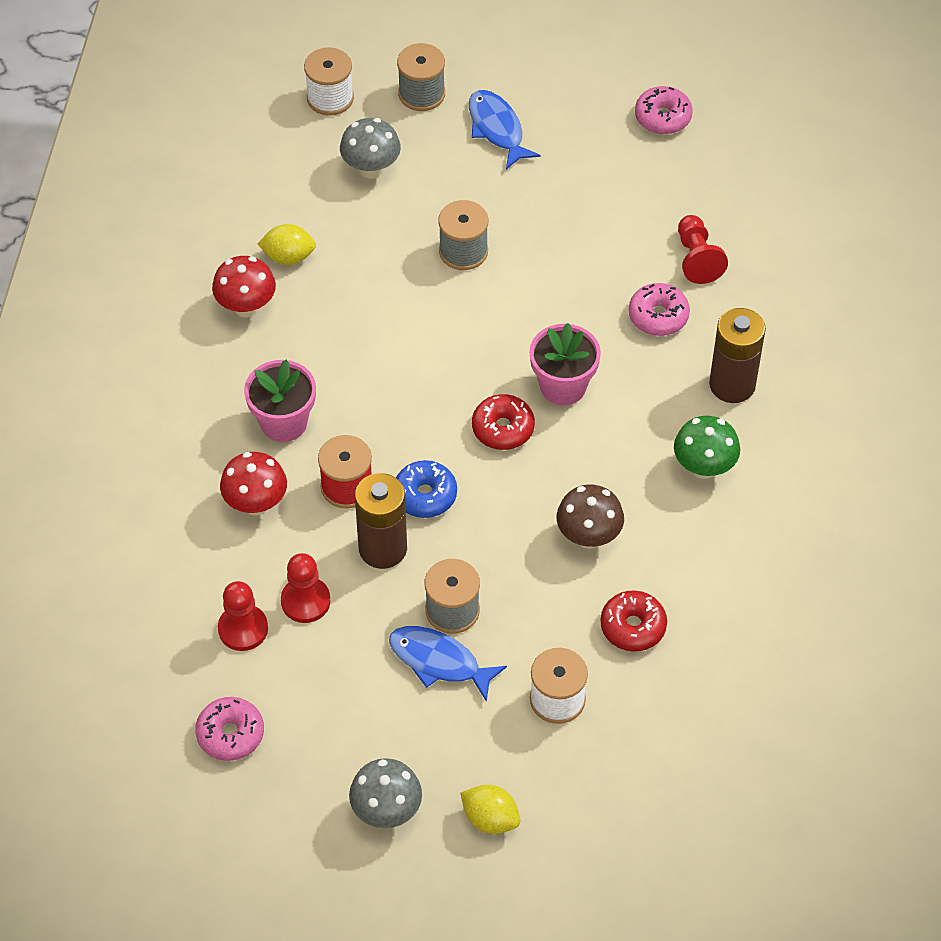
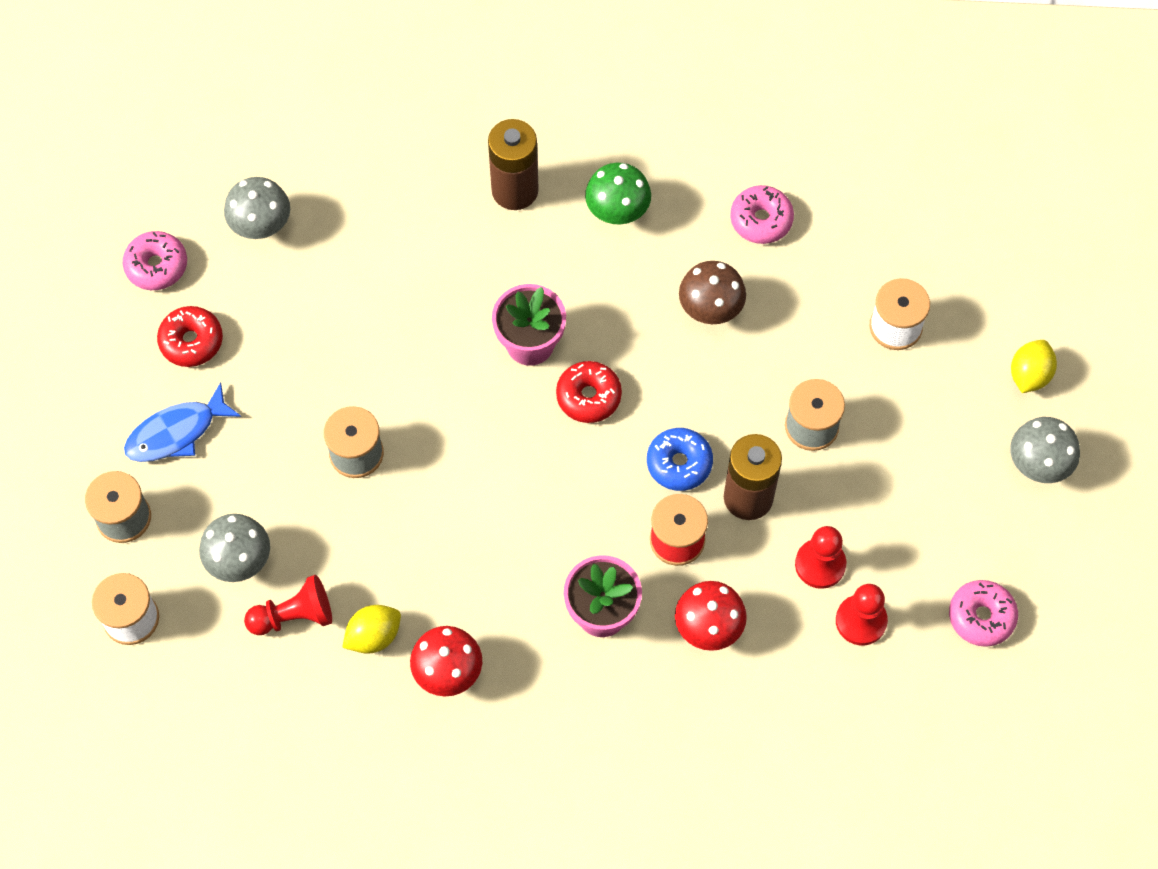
camera: 95 degrees left, 10 degrees up
(288, 257) = (373, 636): yellow lemon -> yellow lemon turned 60 degrees clockwise
(439, 661) = (870, 433): blue fish -> none
(633, 627) = (807, 266): red donut -> red donut (191, 341)
(658, 316) = (433, 259): pink donut -> pink donut (761, 220)
(697, 259) = (354, 226): red pawn -> red pawn (294, 616)
(700, 191) = (261, 226): none -> grey mushroom

